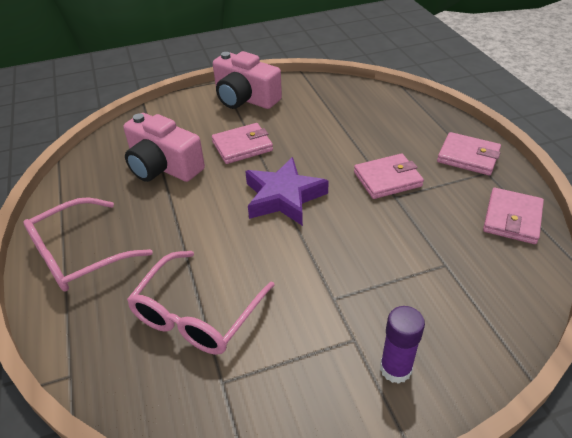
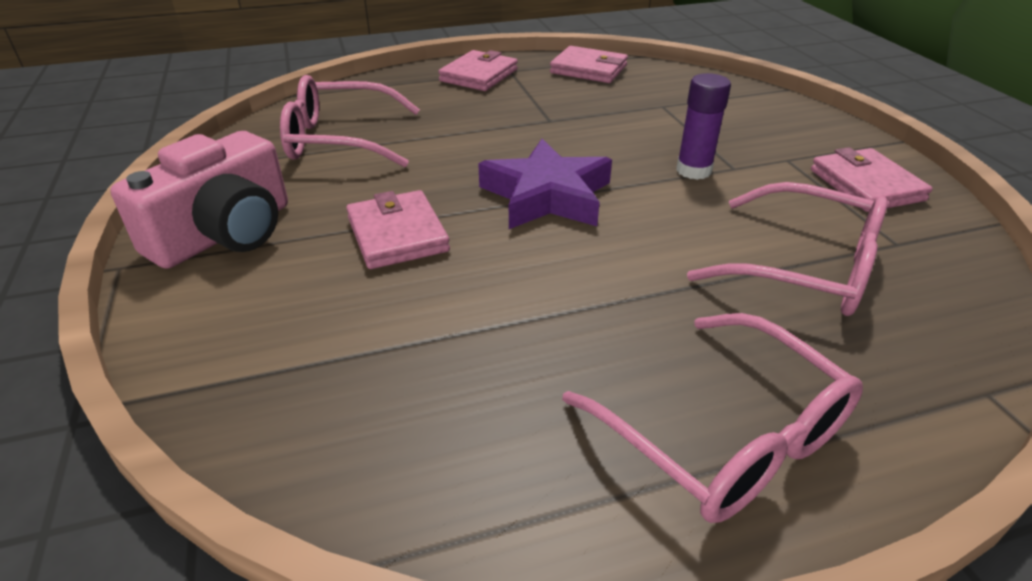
camera: 90 degrees left, 5 degrees down
(163, 166) = (436, 334): pink camera -> none
(344, 113) = (340, 139): none -> pink glasses
(387, 179) = (514, 122): pink wallet -> pink wallet (866, 185)
(395, 369) = (813, 141): purple glue stick -> purple glue stick (693, 170)

